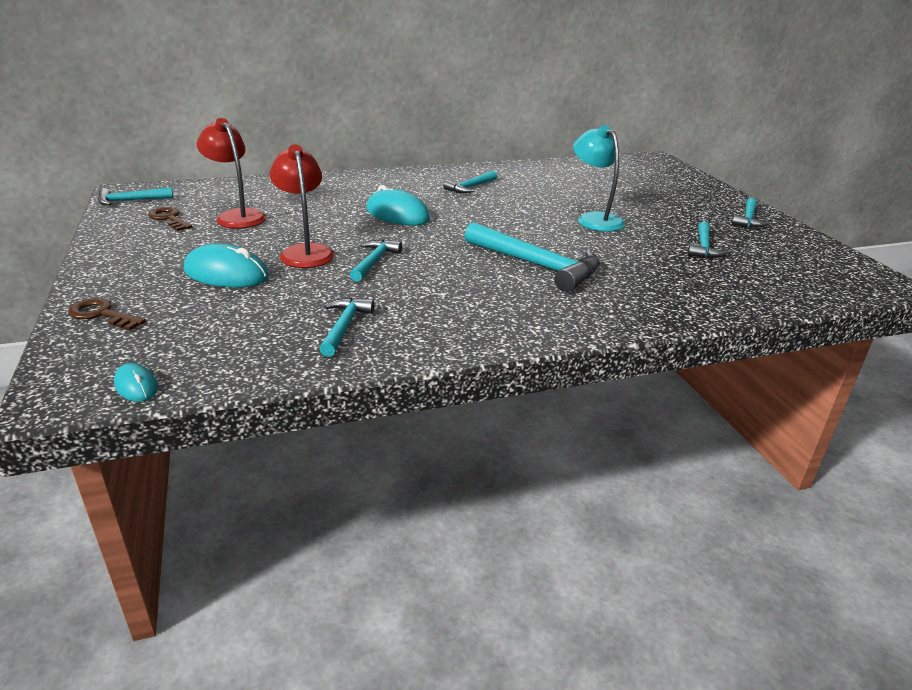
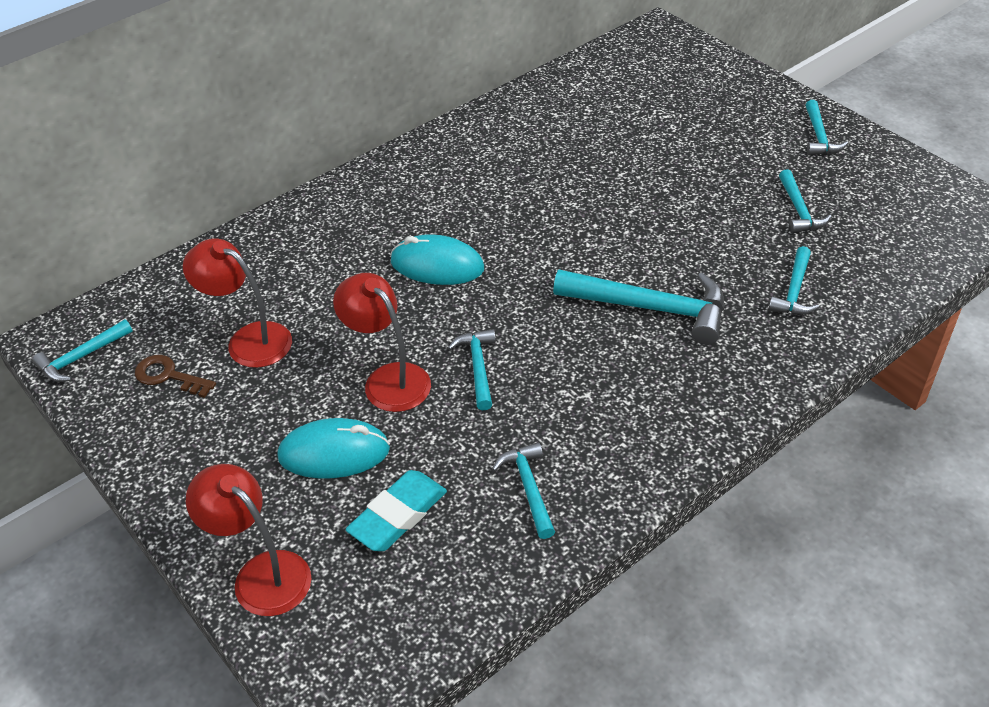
camera: 20 degrees left, 15 degrees up
(102, 314) = (261, 573): brown key -> red lamp
(136, 386) = (399, 656): turquoise mouse -> none
(231, 314) = (398, 515): none -> turquoise eraser
(470, 187) = (482, 175): turquoise hammer -> turquoise hammer (794, 291)
(594, 219) = (661, 195): turquoise lamp -> none

